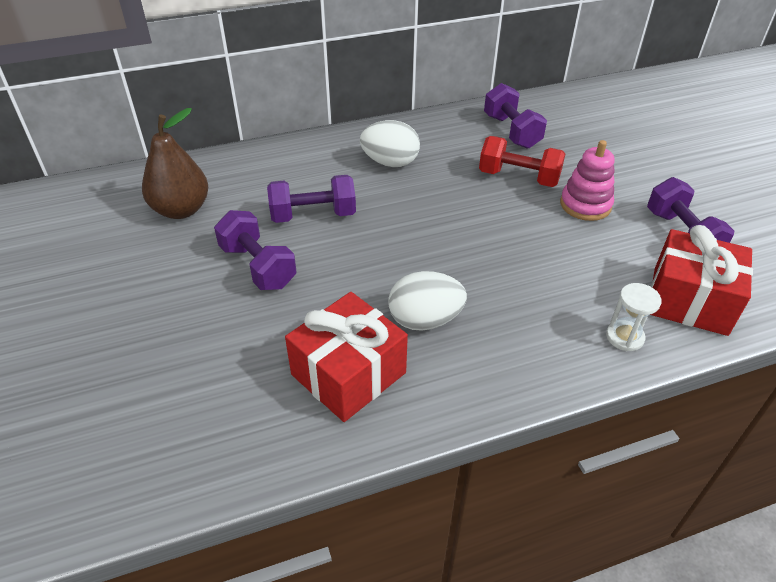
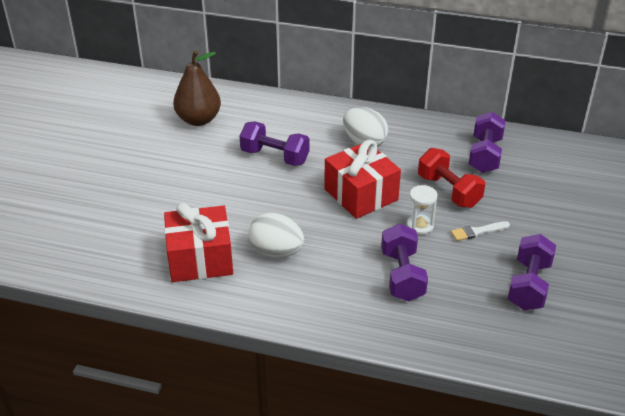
camera: 35 degrees right, 5 degrees down
(258, 266) = (210, 174): purple dumbbell -> purple dumbbell (402, 275)
(585, 205) = (477, 231): pink stacking toy -> white brush
(624, 337) = (396, 325): white hourglass -> white hourglass (420, 226)
(689, 300) = (475, 328): red gift -> red gift (361, 194)

